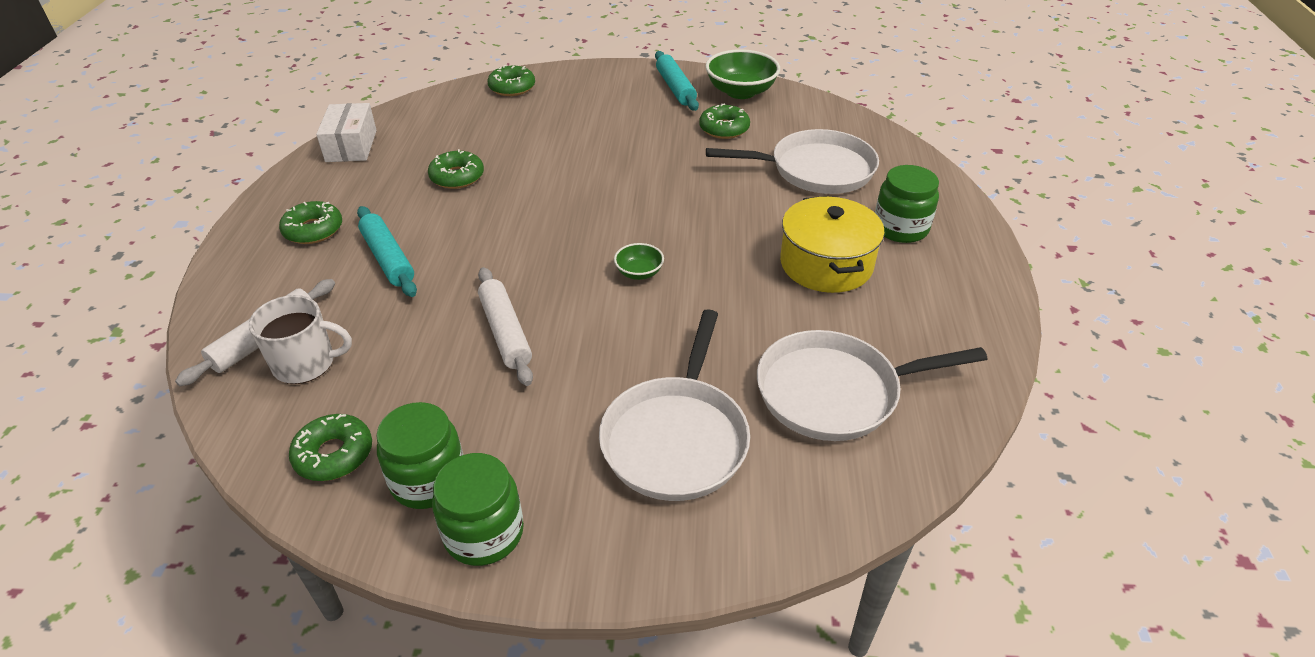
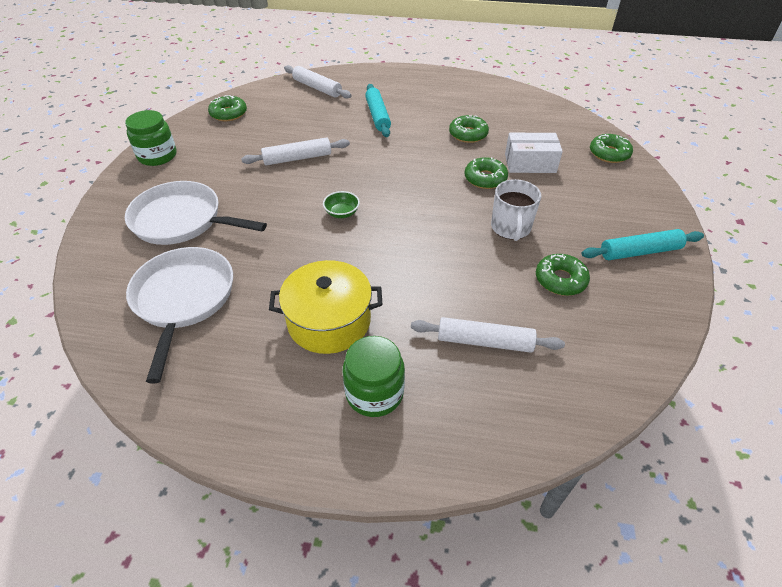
camera: 95 degrees right, 5 degrees up
(305, 363) = (294, 100): white mug -> white mug (510, 228)
(313, 230) = (410, 90): green donut -> green donut (485, 178)
(351, 146) = (505, 93): white box -> white box (530, 163)
(388, 258) = (377, 116): turquoise rolling pin -> turquoise rolling pin turned 75 degrees counterclockwise
(428, 480) = (198, 139): green jar -> none
(740, 92) = (647, 302): green bowl -> none
(815, 170) = (484, 341): white pan -> white rolling pin

